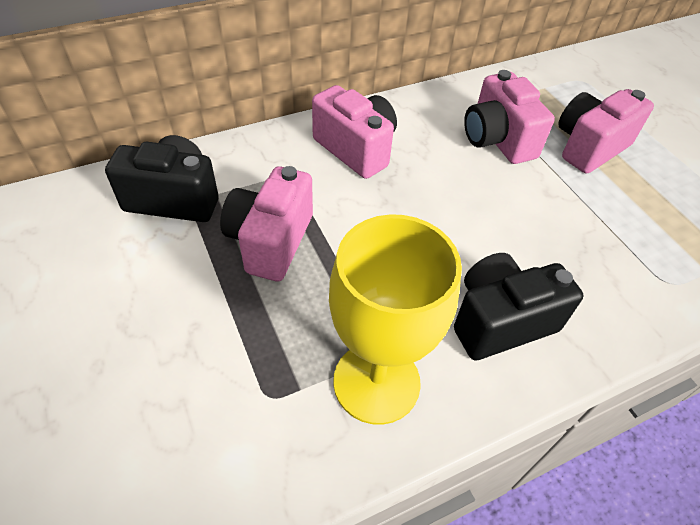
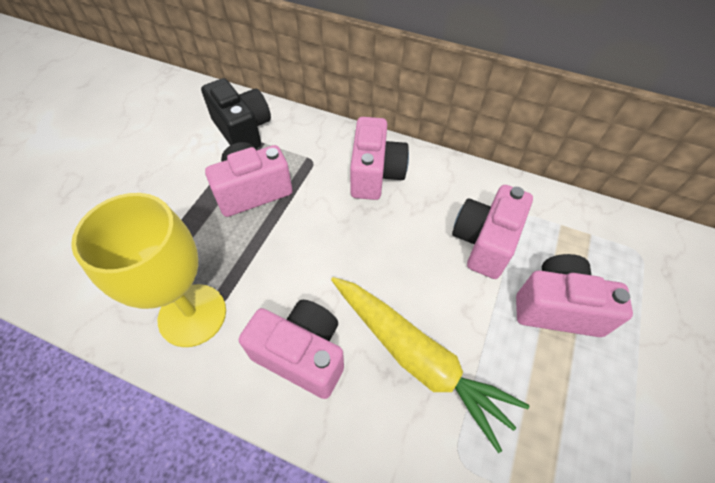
camera: 50 degrees right, 5 degrees up
(500, 321) = (302, 354): black camera -> pink camera
(567, 249) = (417, 358): none -> yellow carrot

